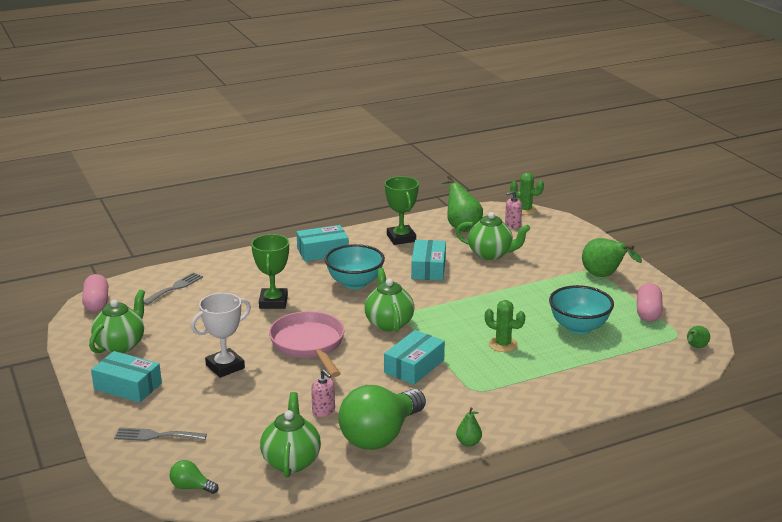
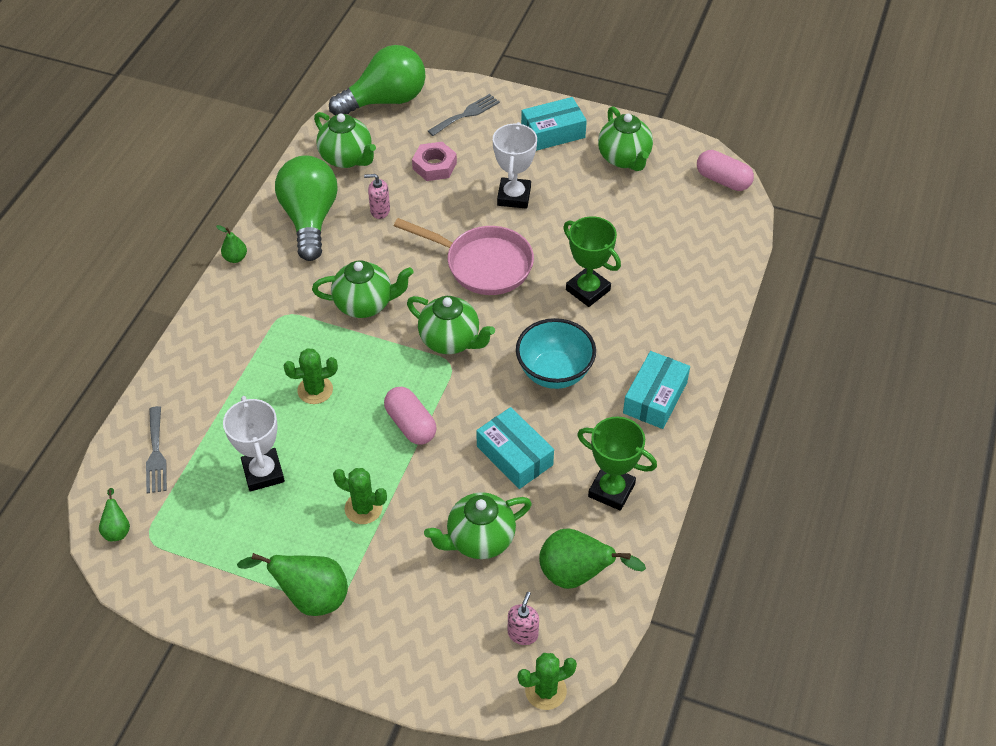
camera: 135 degrees right, 25 degrees up
(175, 288) = (697, 242): grey fork -> grey fork (156, 454)
(191, 487) = (385, 100): green light bulb -> green light bulb, size x2.34
(240, 416) = (434, 166): none -> pink nut
(414, 366) = (365, 304): turquoise box -> green teapot
(537, 289) = (363, 508): none -> green cactus
(579, 327) = (263, 473): turquoise bowl -> white trophy
(648, 313) = (207, 558): pink capsule -> pink capsule (410, 424)

